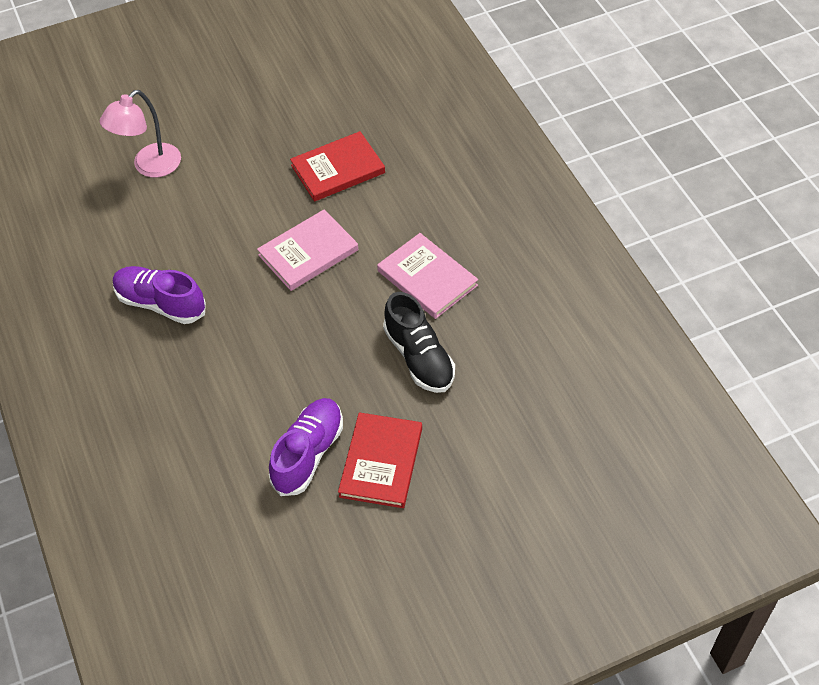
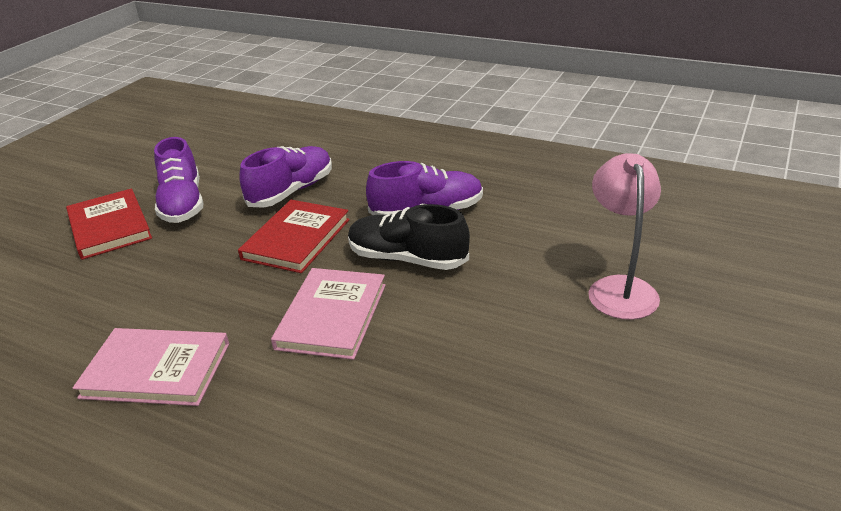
camera: 140 degrees right, 20 degrees down
(219, 404) = (291, 191): none -> purple shoe
(338, 169) = (399, 422): red book -> red book (296, 239)
(419, 357) = (117, 301): black shoe -> black shoe (407, 259)

